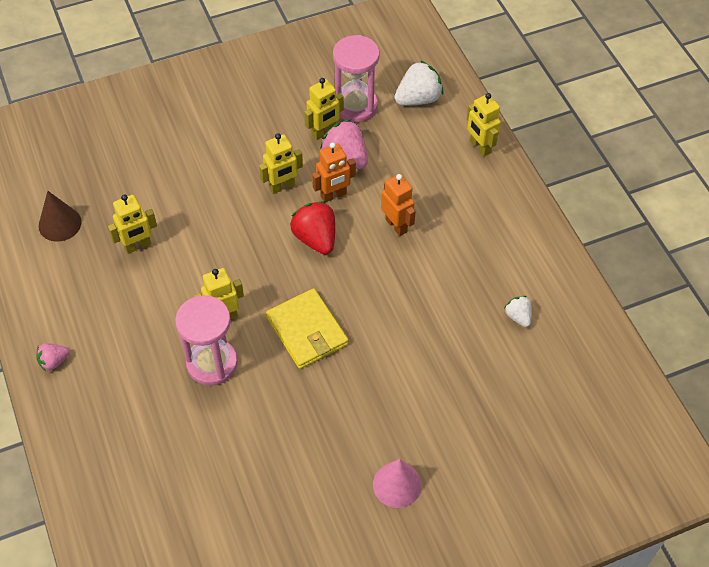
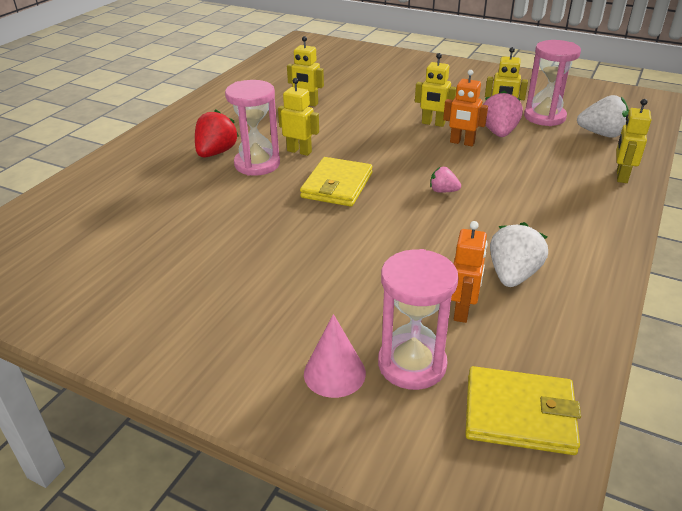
camera: 50 degrees right, 20 degrees down
(54, 361) = (186, 118): pink strawberry -> pink strawberry (443, 191)
(60, 224) = (284, 78): brown cone -> none
(315, 238) = (416, 153): red strawberry -> red strawberry (216, 152)
(396, 225) = (486, 176): orange robot -> orange robot (462, 311)
(397, 484) = (256, 294): pink cone -> pink cone (334, 373)
(518, 316) = (513, 275): white strawberry -> white strawberry, size x1.78
(545, 443) = (412, 364): none -> pink hourglass
(627, 422) = (519, 414): none -> yellow wallet

